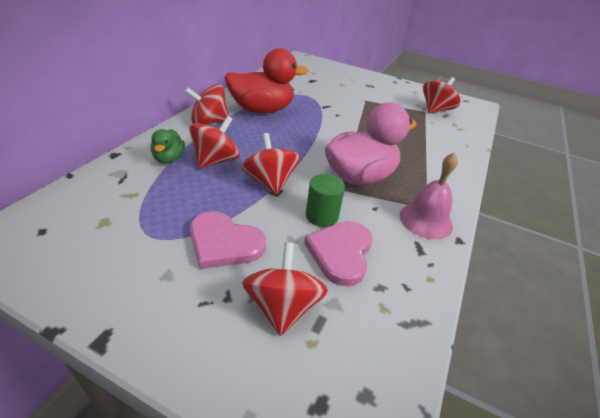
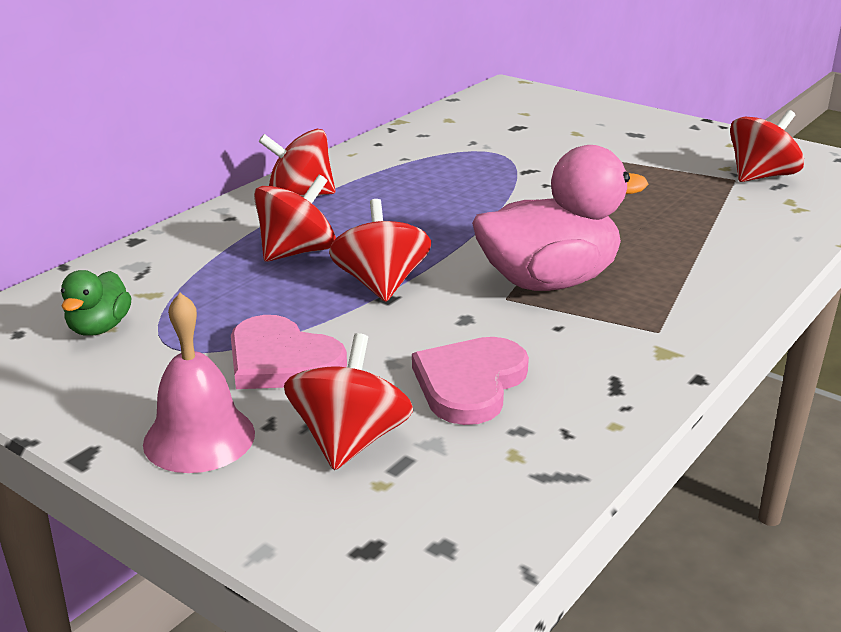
camera: 15 degrees right, 10 degrees down
(169, 159) = (220, 248): green duck -> green duck (99, 328)
(262, 110) = (401, 177): red duck -> none
(321, 216) = (456, 333): green cylinder -> none
(425, 220) = (647, 348): pink bell -> pink bell (199, 438)

